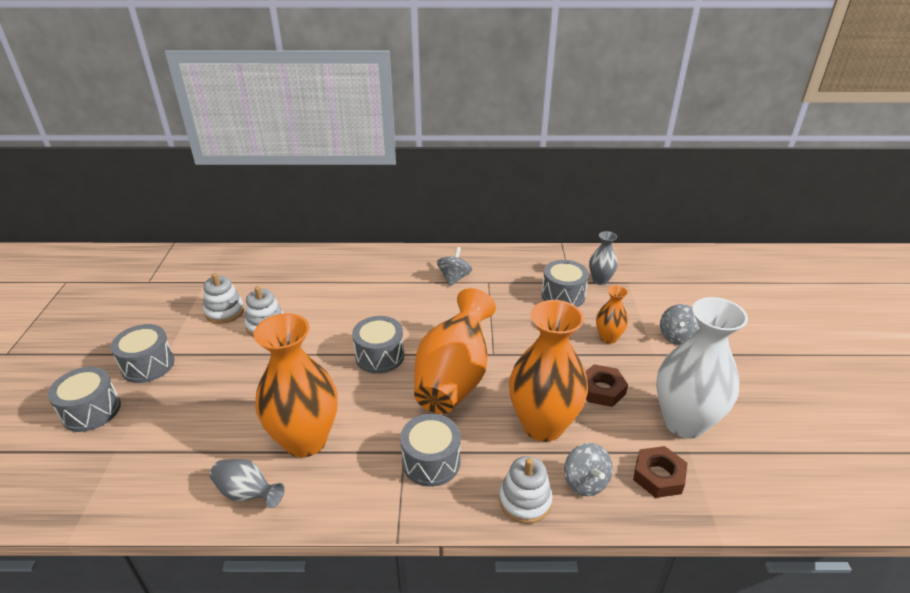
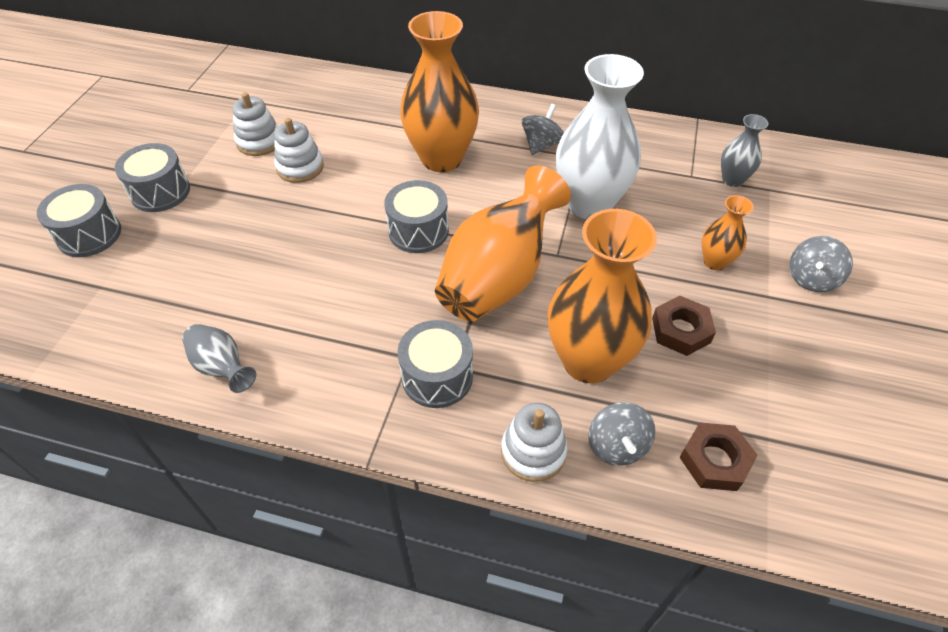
camera: 15 degrees right, 15 degrees up
(305, 440) = (302, 318): orange vase -> orange vase (441, 158)
(563, 295) = (674, 193): grey drum -> none
(684, 422) = (776, 397): white vase -> white vase (589, 204)

